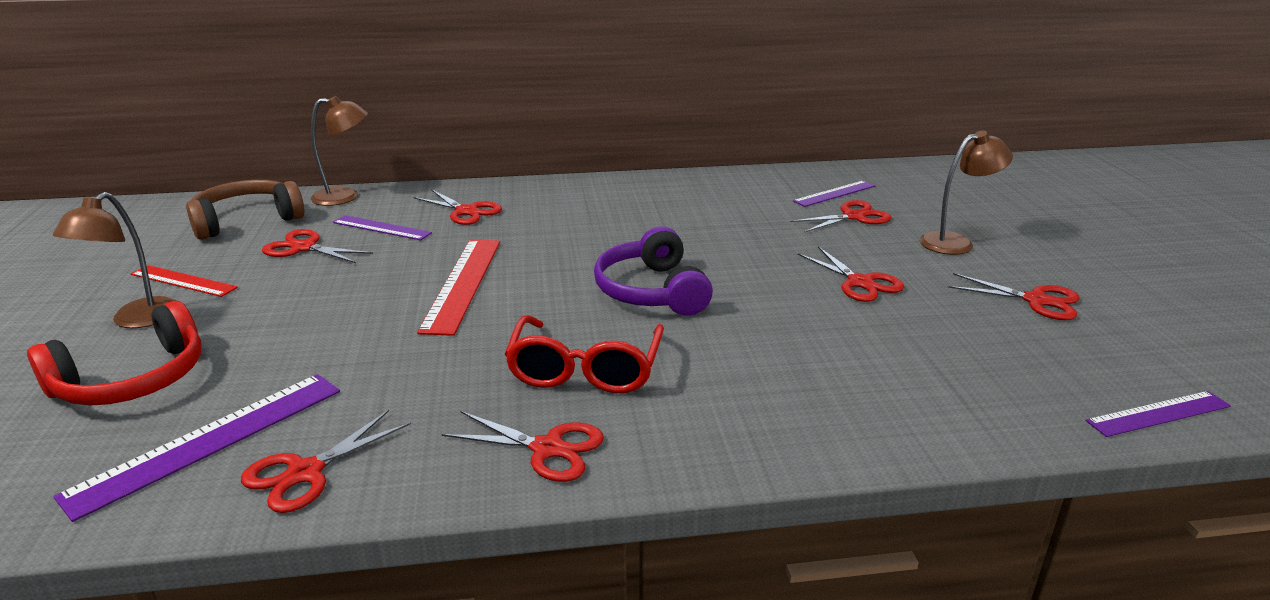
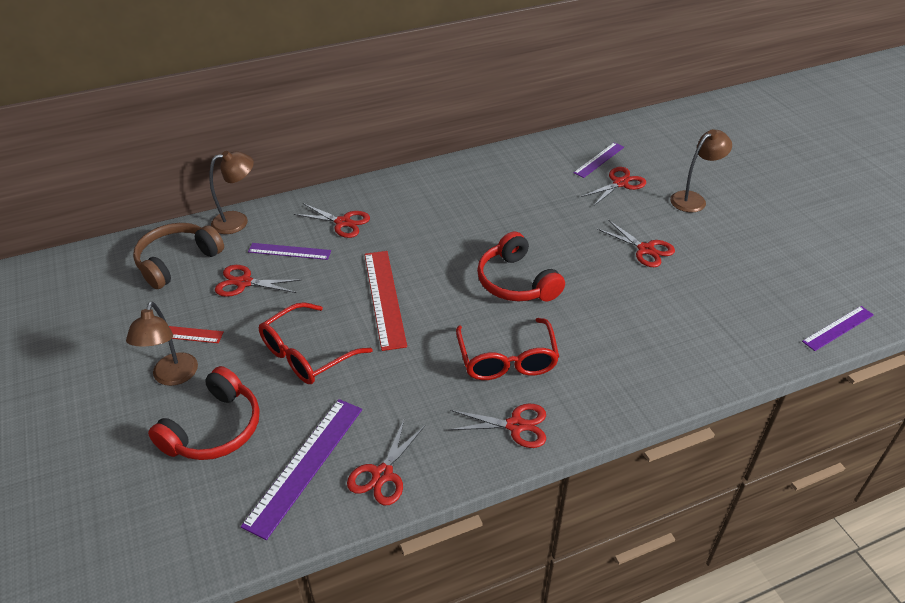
camera: 15 degrees left, 15 degrees up
(319, 323) = (307, 354): none -> red glasses
(652, 291) = (516, 282): purple headphones -> red headphones
(1036, 301) = (755, 247): red scissors -> none

